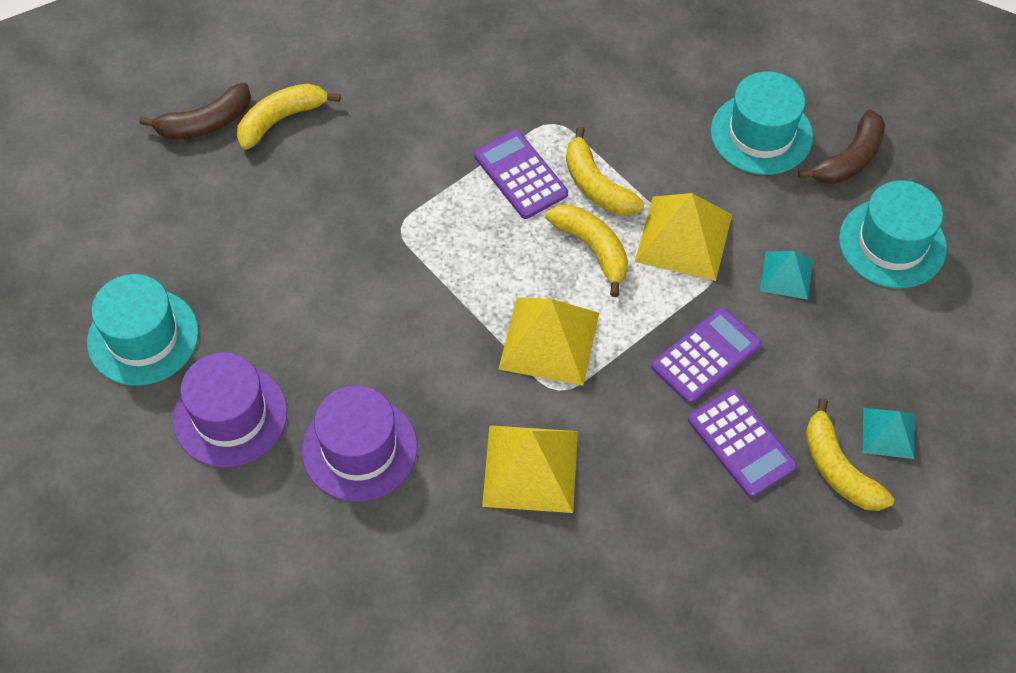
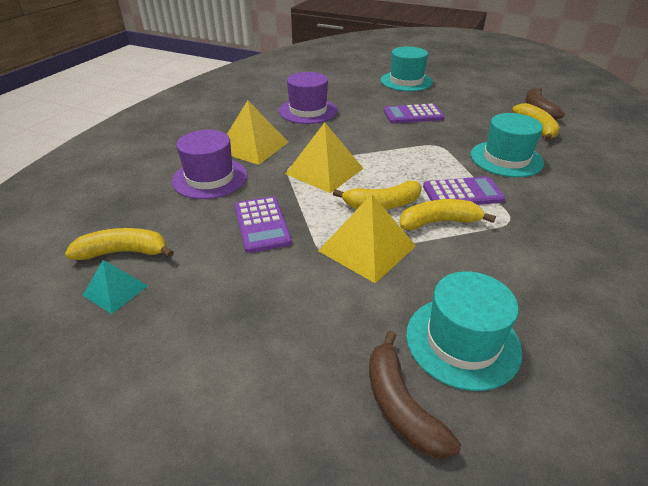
camera: 115 degrees right, 20 degrees down
(230, 416) = (351, 90): purple hat -> purple hat (210, 178)
(741, 443) = (188, 217): purple calculator -> purple calculator (413, 115)
(786, 275) = (294, 292): turquoise pyramid -> none
(892, 243) = (274, 388): turquoise hat -> turquoise hat (506, 159)

